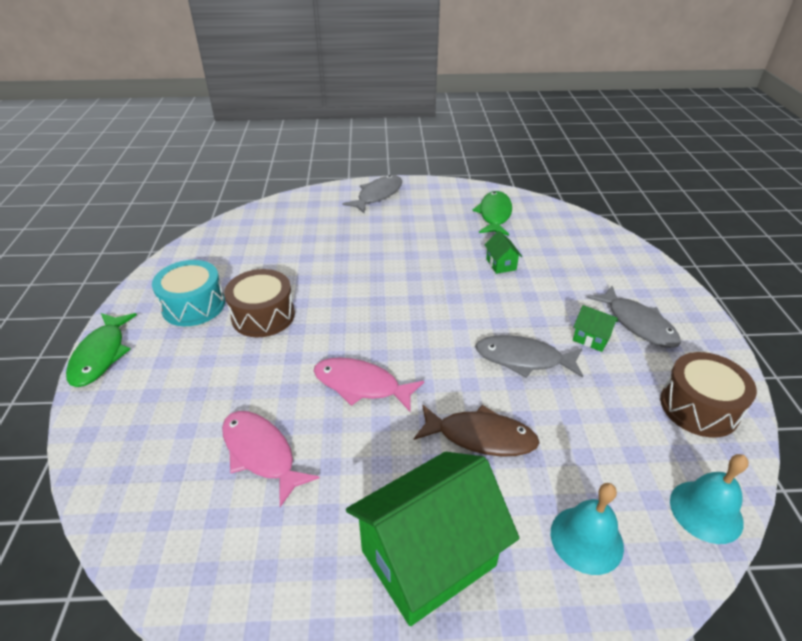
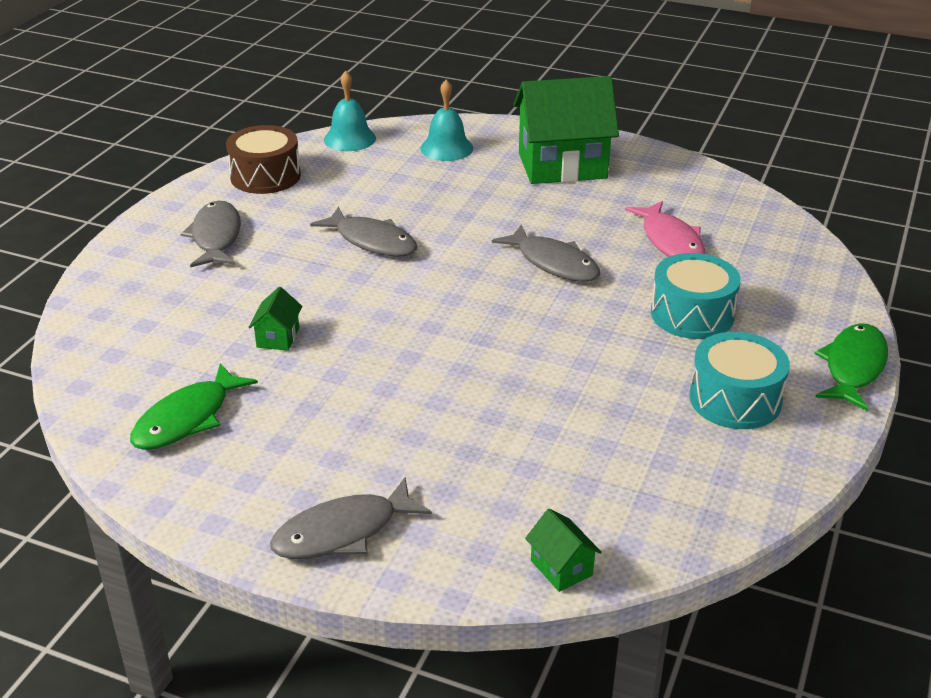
camera: 155 degrees left, 5 degrees down
(229, 367) = (692, 314): none -> turquoise drum
(263, 316) = (639, 359): brown drum -> none
(361, 385) = (553, 263): pink fish -> grey fish
(480, 437) = (470, 205): brown fish -> none
(591, 338) = (282, 238): green house -> green house (561, 568)

